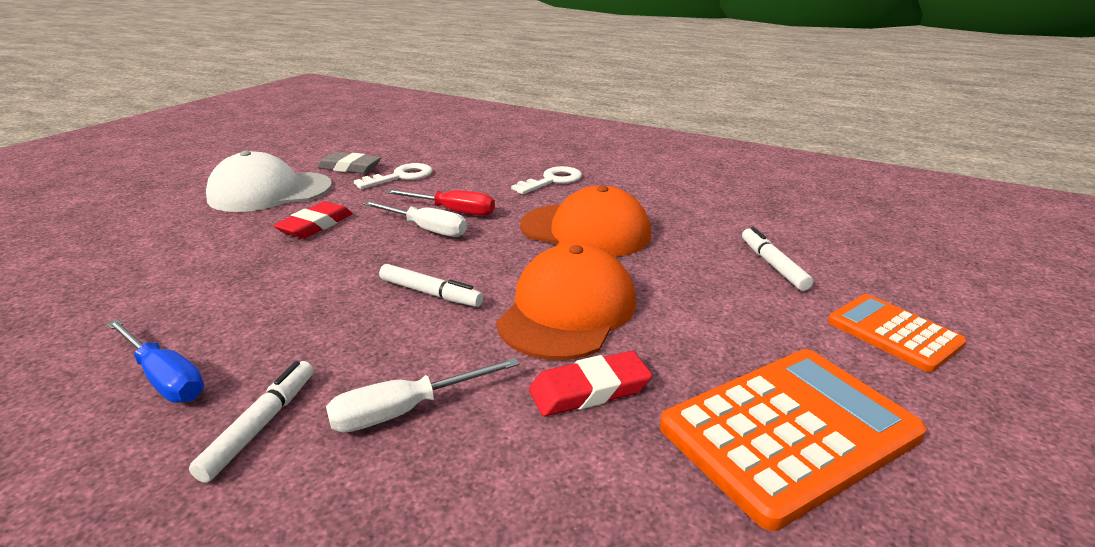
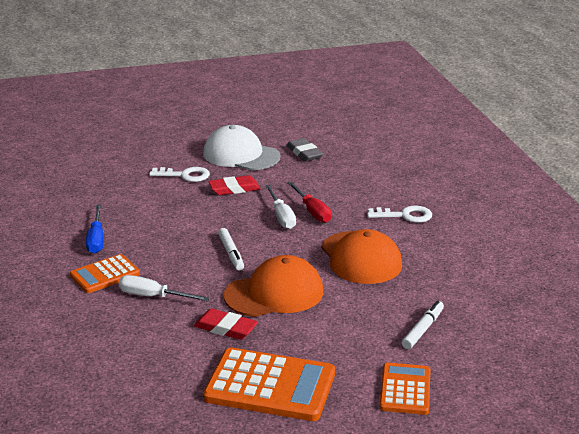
camera: 45 degrees right, 0 degrees up
(260, 425) = (105, 275): white marker -> orange calculator
(401, 177) = (322, 173): white key -> white key (185, 175)

